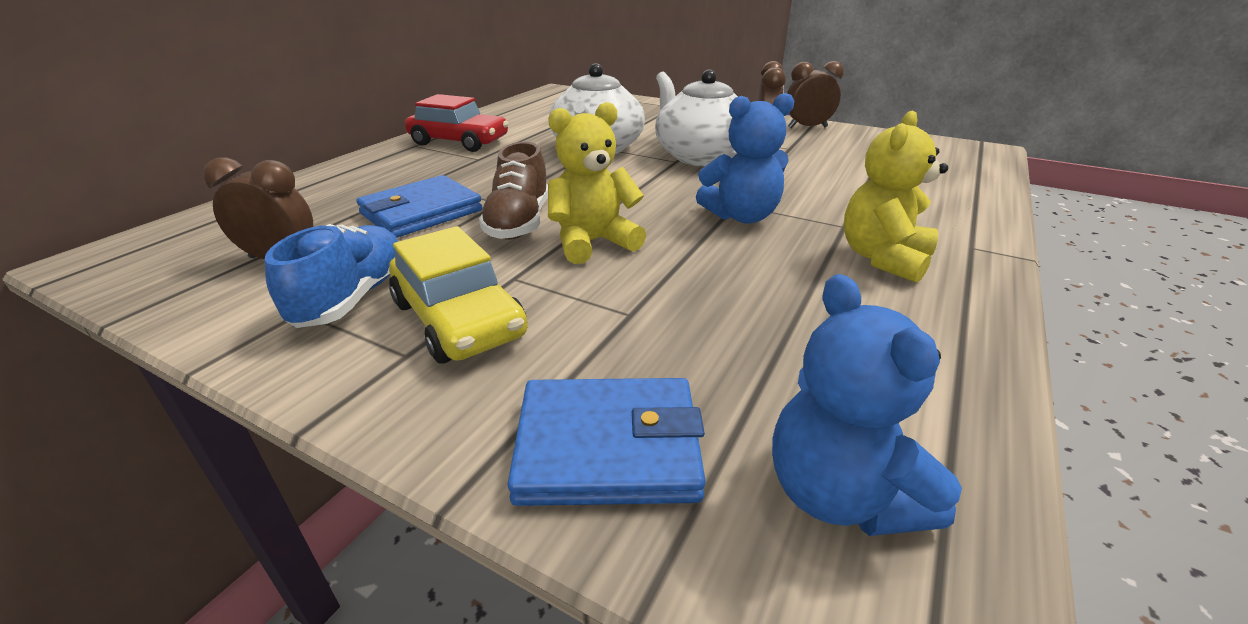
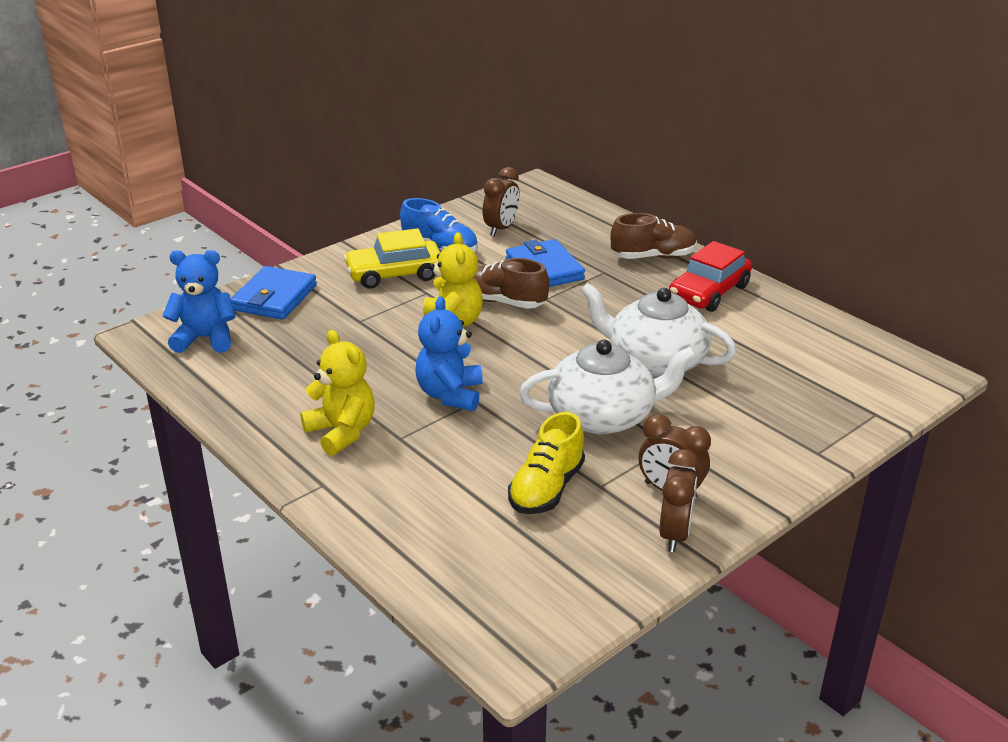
camera: 110 degrees right, 0 degrees up
(382, 166) = (653, 257): none -> brown shoe
(819, 161) = (546, 488): none -> yellow shoe

